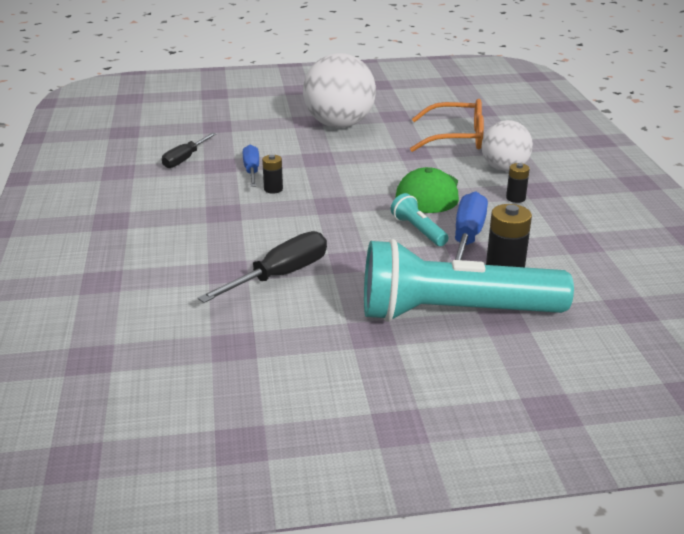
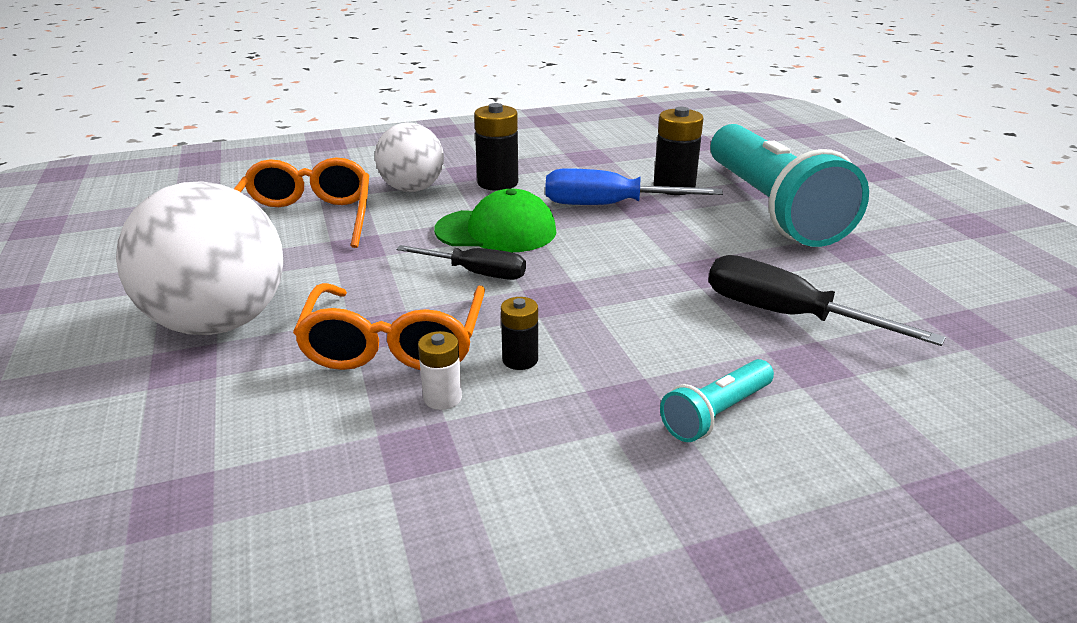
camera: 100 degrees left, 0 degrees up
(184, 159) = (390, 516): black screwdriver -> black screwdriver (477, 273)
(252, 170) = (442, 398): blue screwdriver -> white battery
(302, 161) = (394, 344): none -> orange glasses
(418, 230) = (606, 232): turquoise flashlight -> turquoise flashlight (716, 413)
(515, 198) = (497, 183): black battery -> black battery, size x1.70

